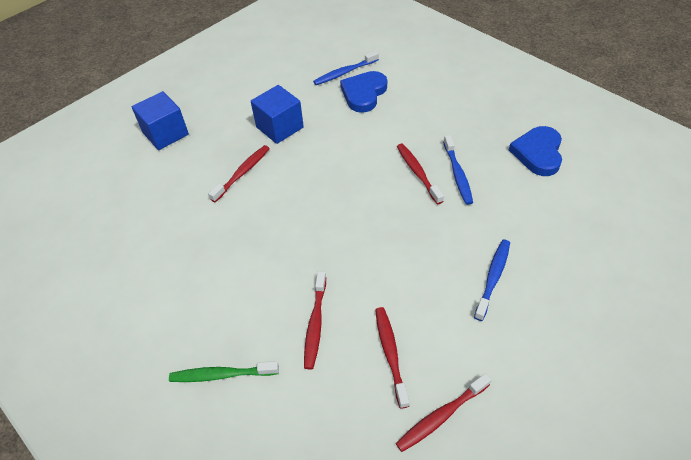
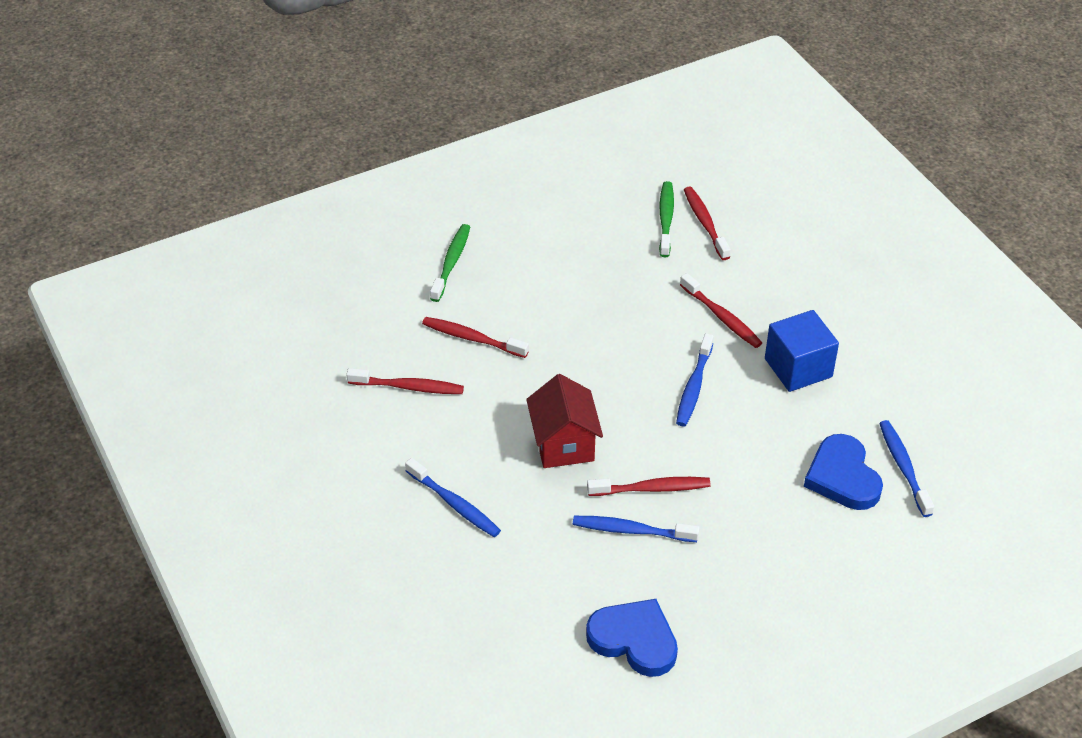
camera: 105 degrees right, 5 degrees down
(137, 229) = (666, 219): none -> green toothbrush
(165, 133) = (825, 256): blue cube -> none
(316, 173) = (694, 386): none -> blue toothbrush
(364, 93) = (842, 477): blue heart -> blue heart turned 150 degrees counterclockwise
(402, 229) = (563, 444): none -> red house
(442, 415) = (326, 406): red toothbrush -> red toothbrush (705, 223)

